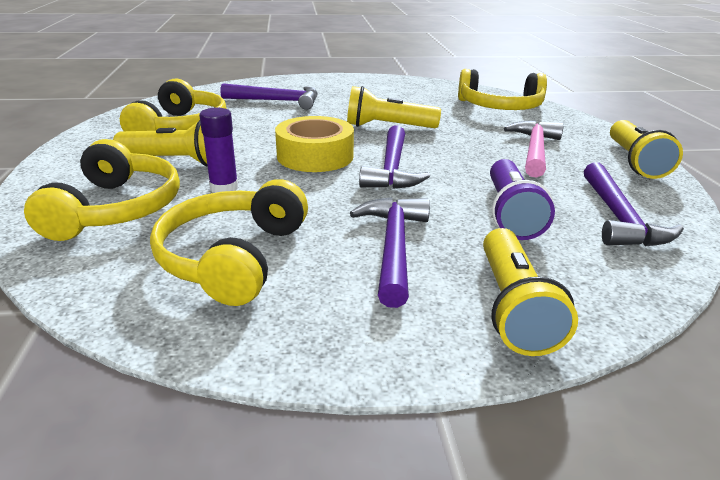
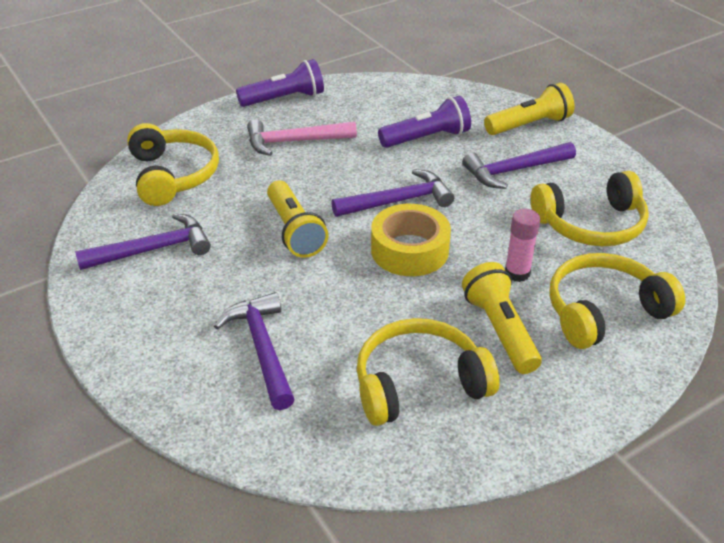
camera: 115 degrees left, 10 degrees up
(224, 188) = (517, 273): purple glue stick -> pink glue stick
(618, 218) = (394, 102): purple hammer -> purple hammer (153, 249)
(634, 162) = (284, 99): yellow flashlight -> purple flashlight

